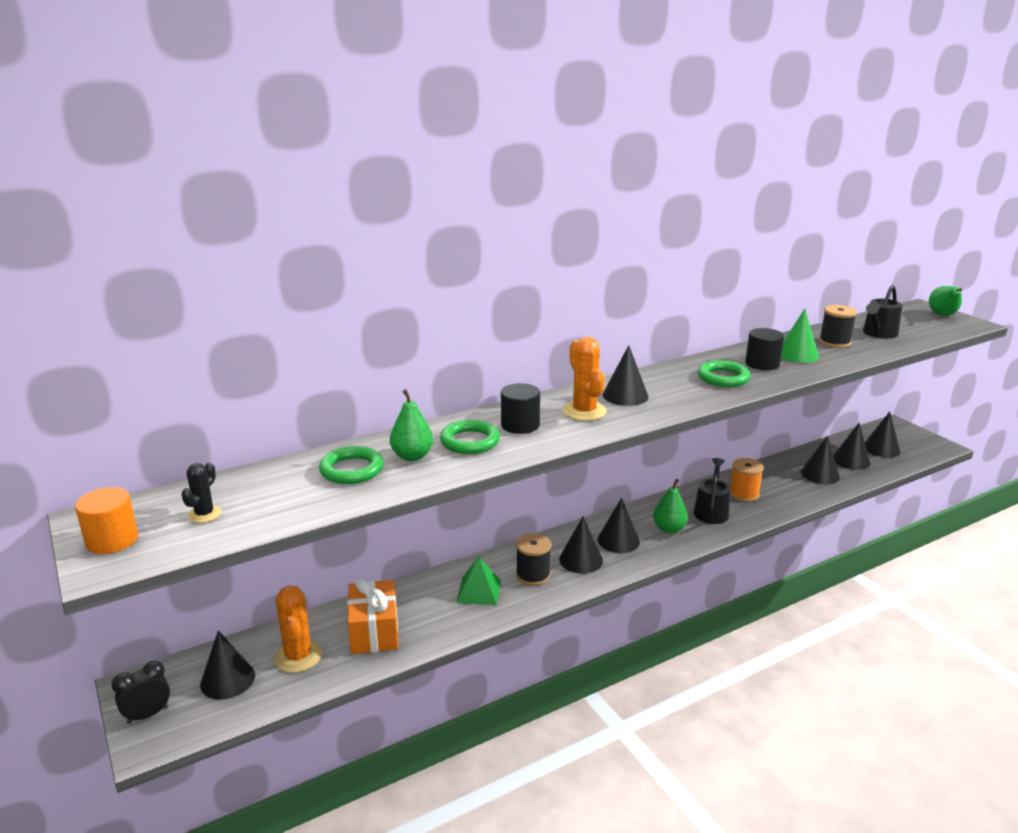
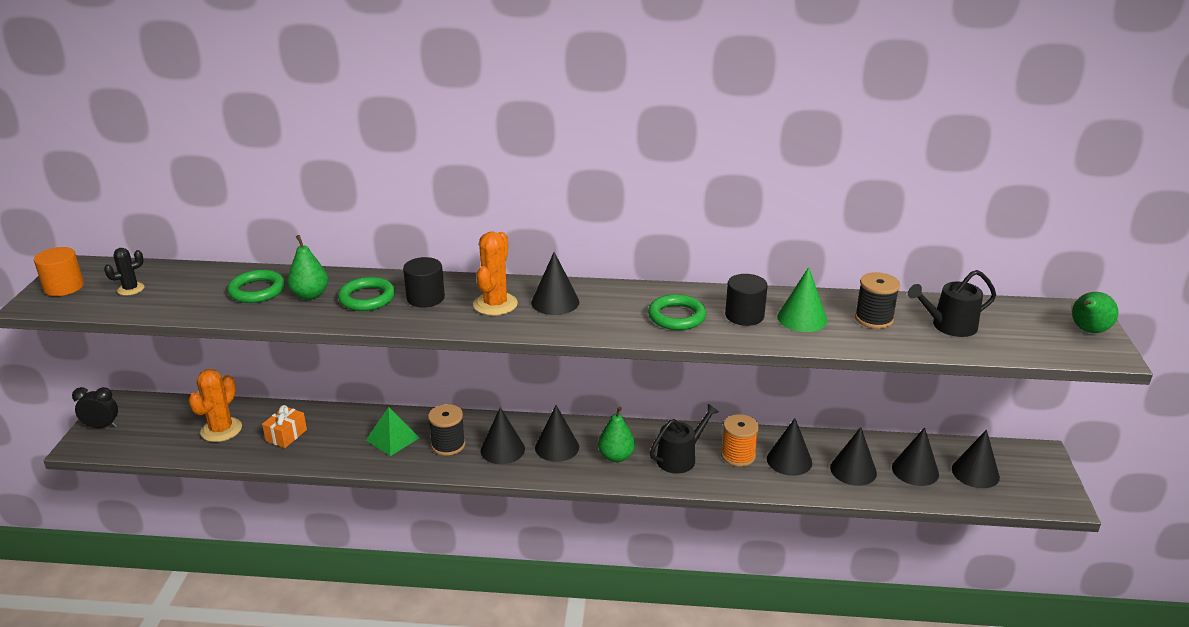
camera: 35 degrees right, 5 degrees up
(227, 679) = (166, 425): black cone -> black cone (789, 460)
(374, 631) = (286, 435): orange gift -> orange gift, size x0.62

